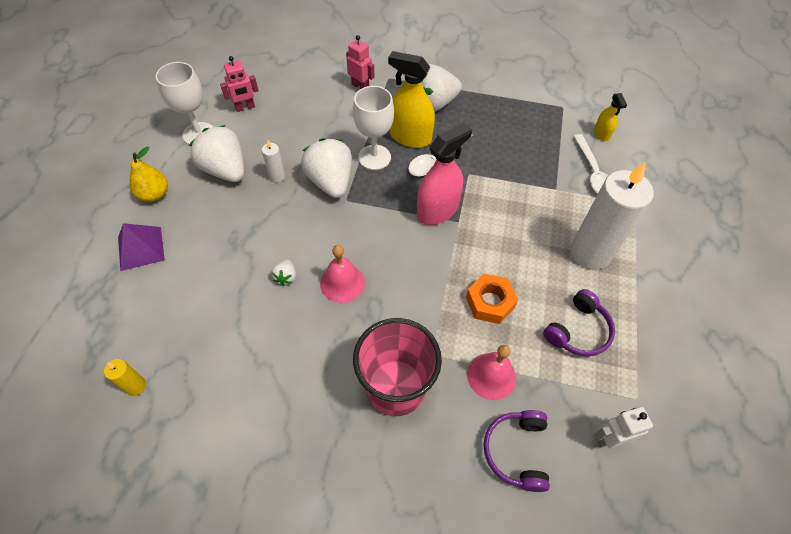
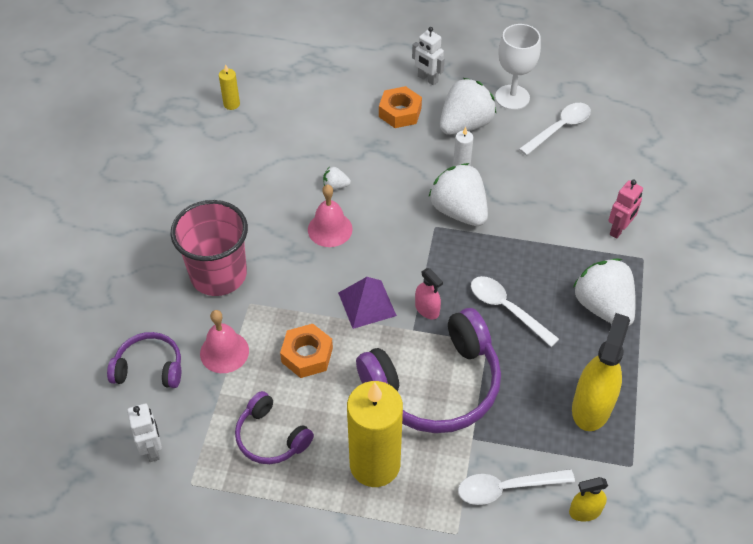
camera: 90 degrees right, 5 degrees down
(141, 248) = (364, 81): purple pyramid -> purple pyramid (367, 304)
(154, 194) = (427, 79): yellow pear -> white robot
(195, 219) = (400, 112): none -> orange nut
(245, 107) = (559, 128): pink robot -> white spoon
(330, 182) = (459, 211): white strawberry -> white strawberry turned 105 degrees counterclockwise
(374, 157) = (500, 248): white goblet -> none
(410, 137) = (539, 282): yellow spray bottle -> yellow spray bottle (591, 407)
(437, 210) = (427, 309): pink spray bottle -> pink spray bottle, size x0.53
(512, 209) = (435, 385): none -> purple headphones
(590, 253) = (375, 464): white candle -> yellow candle

